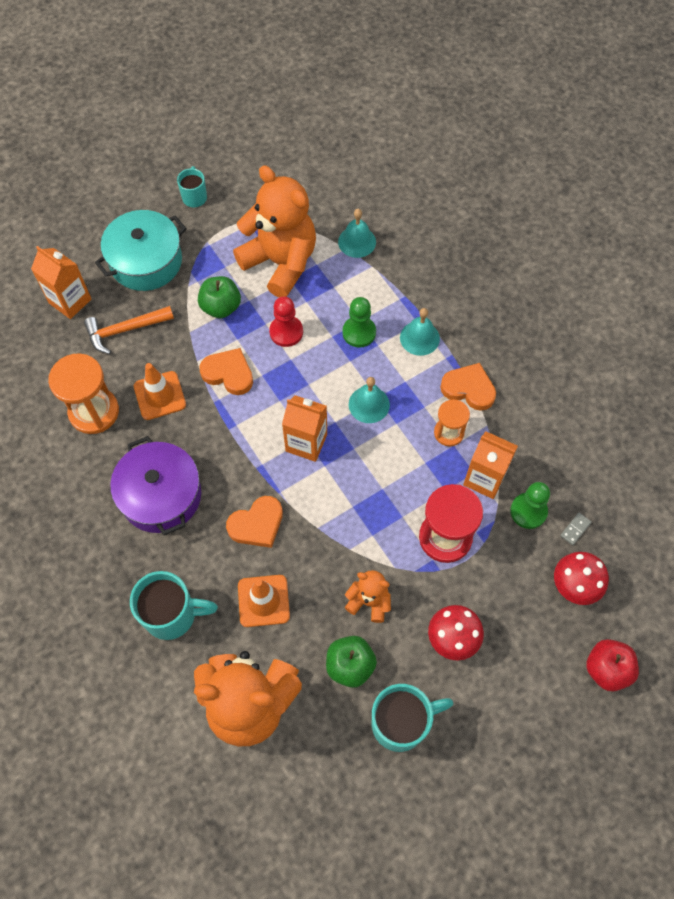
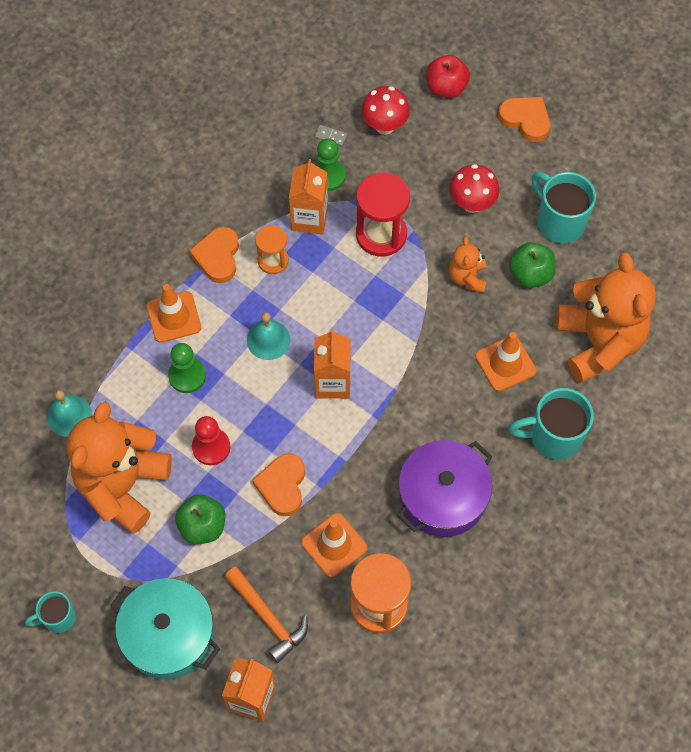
camera: 110 degrees left, 0 degrees up
(172, 615) = (553, 436): turquoise mug -> turquoise mug turned 75 degrees counterclockwise
(257, 524) = (435, 396): orange heart -> orange heart (525, 120)
(419, 338) = (173, 317): turquoise bell -> orange traffic cone

